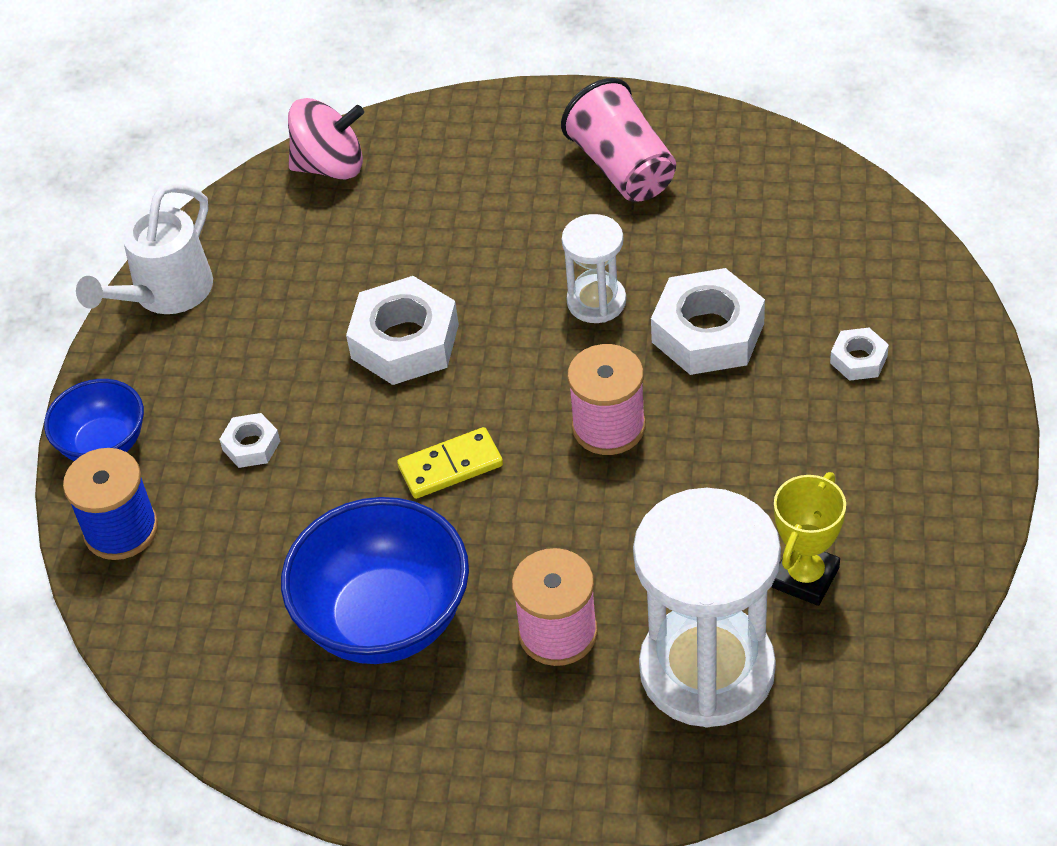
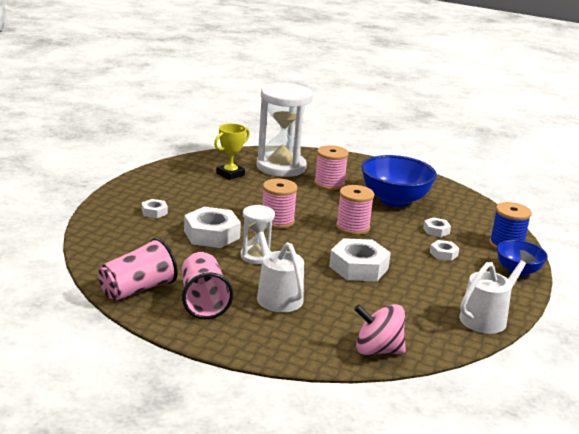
camera: 170 degrees left, 25 degrees down
(273, 526) = (436, 230): none -> white nut
(450, 466) = (352, 227): yellow domino -> pink spool
(518, 221) = (276, 295): none -> white watering can
(734, 156) = (137, 289): none -> pink cup

